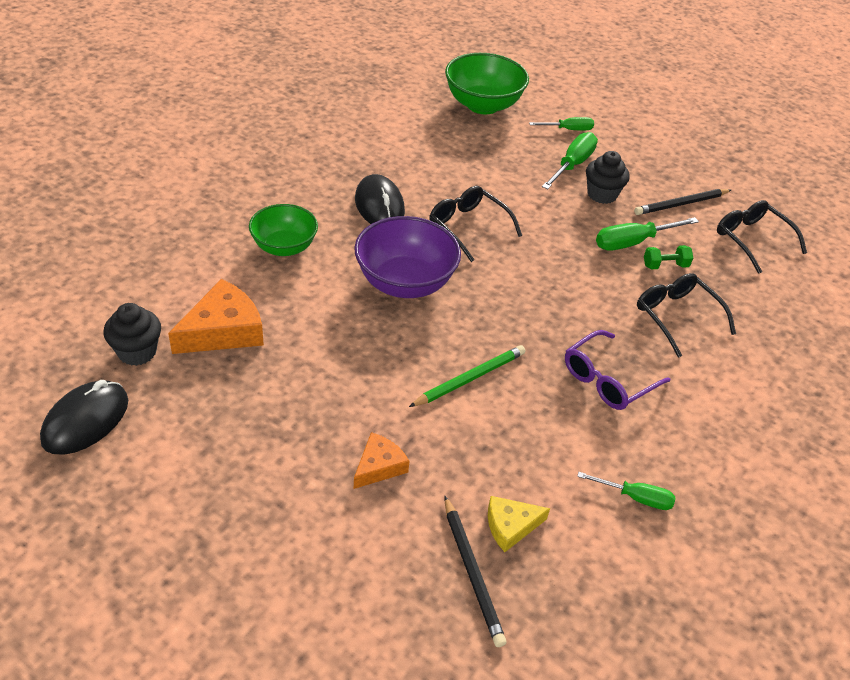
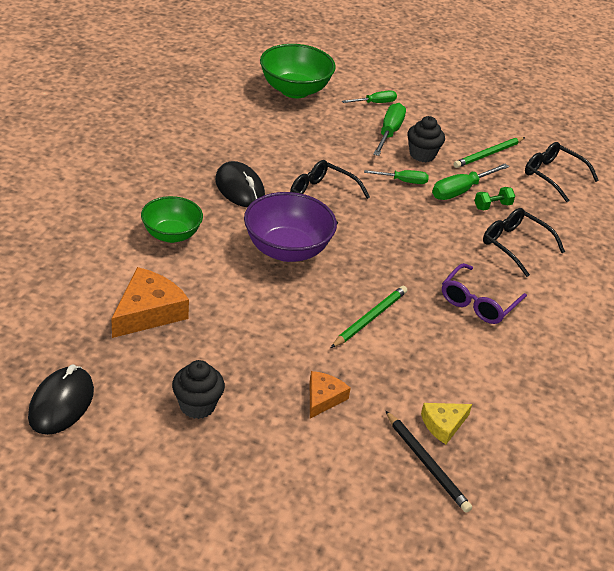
camera: 15 degrees left, 5 degrees down
(137, 352) = (80, 341): black cupcake -> black cupcake (197, 405)
(635, 497) = (530, 387): green screwdriver -> green screwdriver (403, 181)
(681, 204) = (488, 154): black pencil -> green pencil

